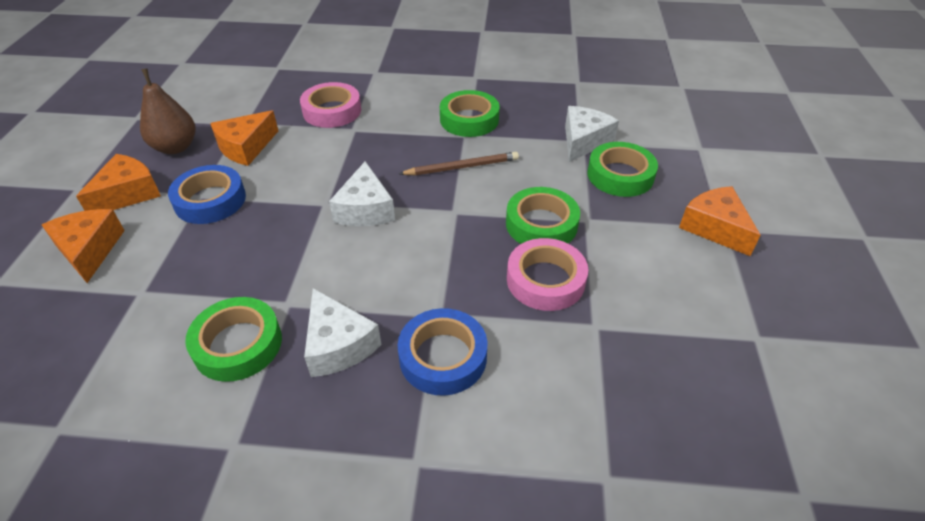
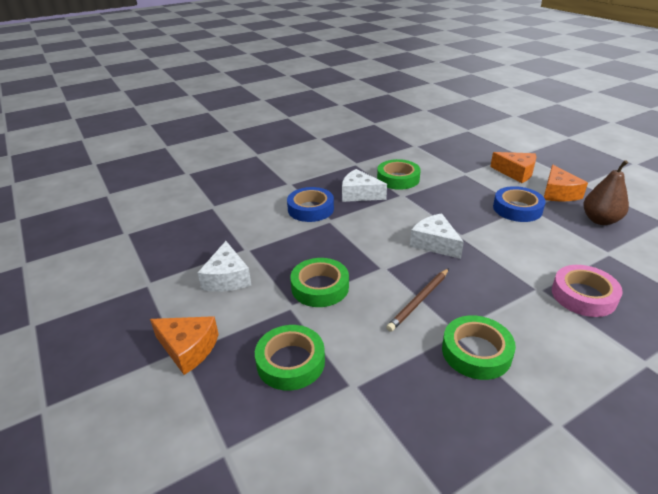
camera: 145 degrees right, 10 degrees down
(245, 147) = (568, 240): orange cheese -> none
(545, 280) = (289, 257): pink tape -> none
(583, 141) = (351, 387): white cheese -> white cheese (227, 278)

